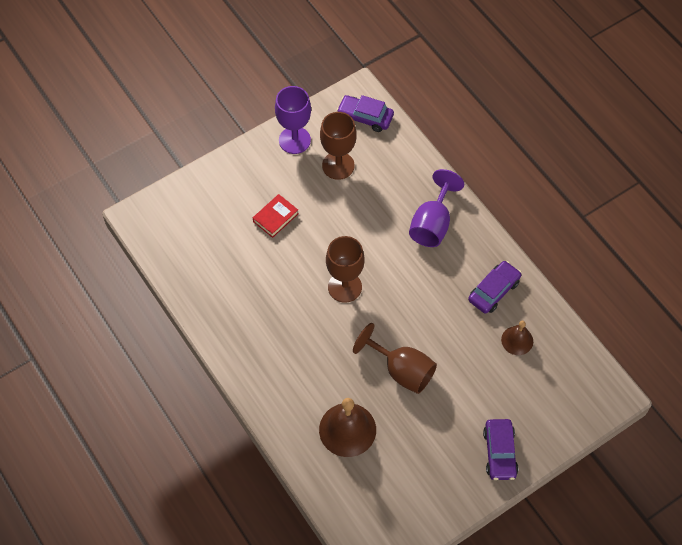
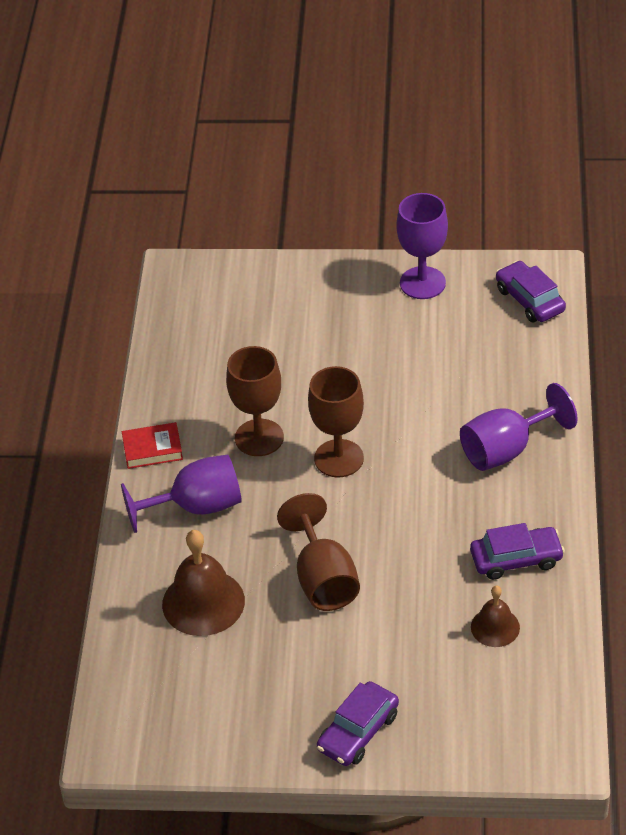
camera: 40 degrees right, 15 degrees down
(275, 218) = (326, 348): red book -> red book (152, 449)
(290, 370) = (196, 507): none -> purple goblet
(338, 165) = (449, 333): brown goblet -> brown goblet (259, 438)

